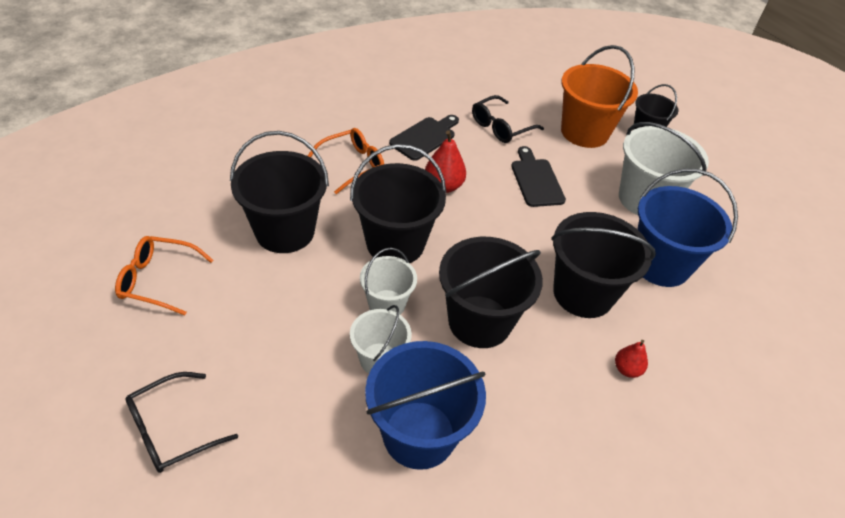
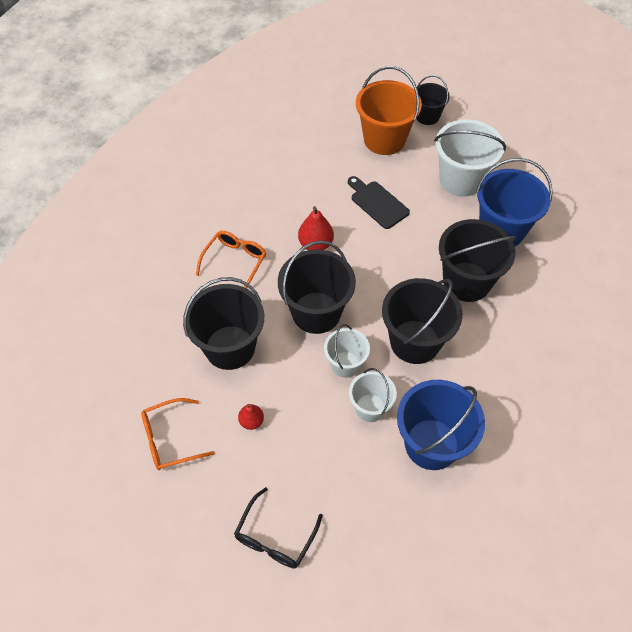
camera: 25 degrees left, 10 degrees up
(425, 137) = (271, 206): black cutting board -> none
(501, 127) = (321, 166): black glasses -> none
(627, 369) = (526, 323): red pear -> red pear (251, 421)

